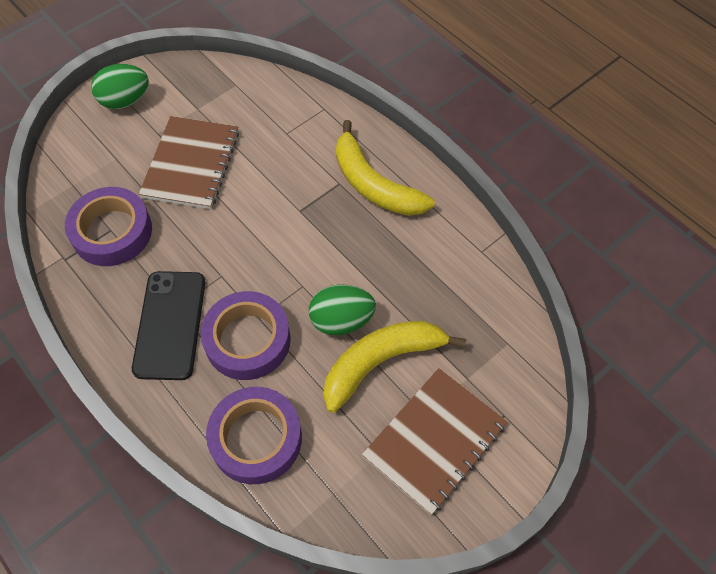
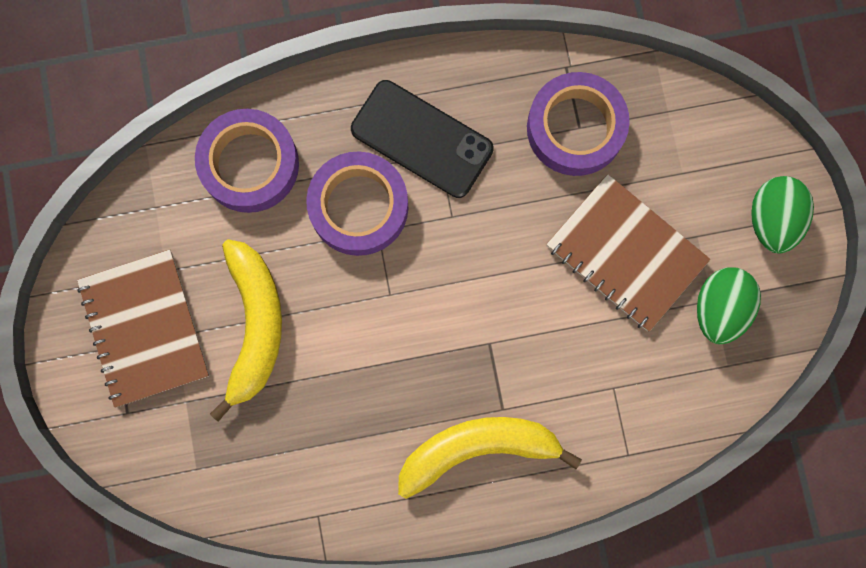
camera: 120 degrees right, 20 degrees up
(341, 320) = (324, 312): green egg -> green egg (719, 309)

